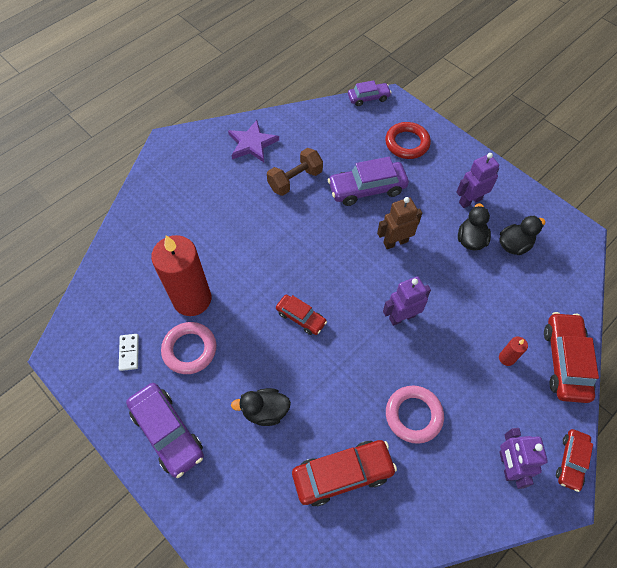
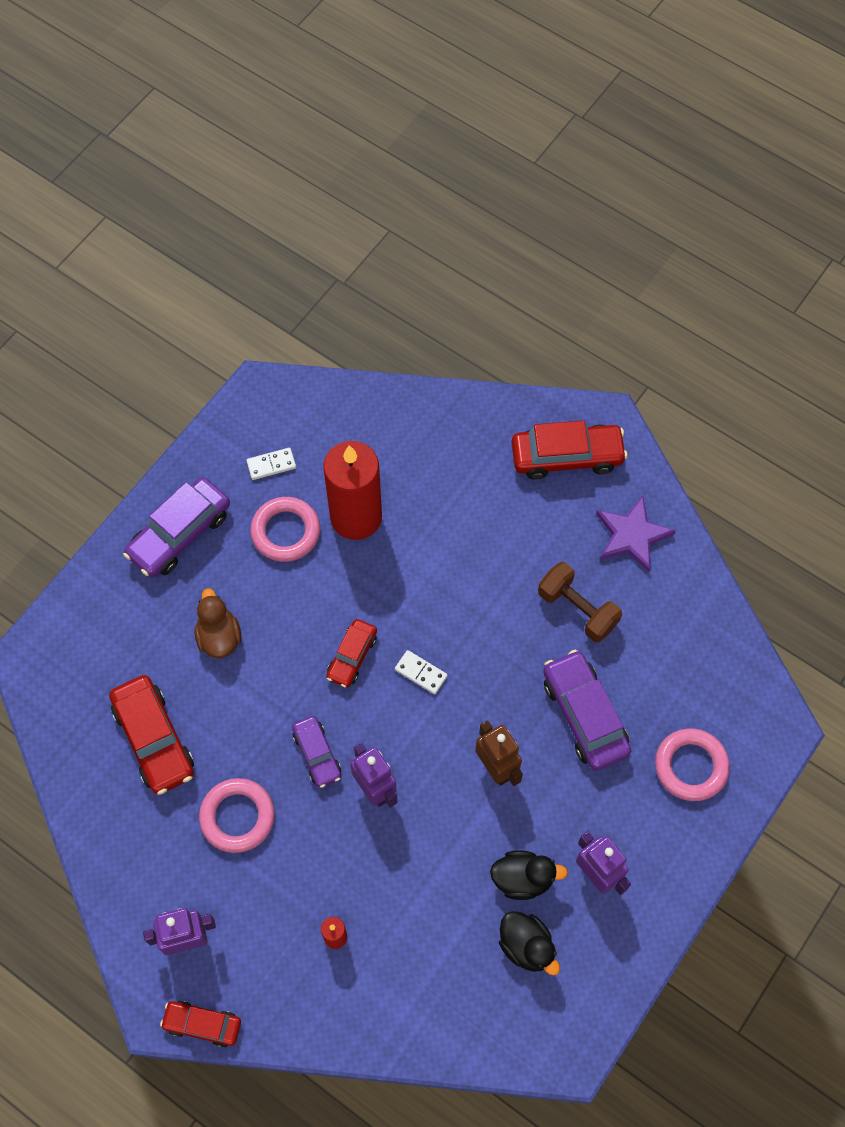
camera: 80 degrees right, 5 degrees up
(265, 411) = (219, 637): black duck -> brown duck
(322, 275) = (421, 673): none -> white domino
(368, 98) = (774, 694): purple car -> purple car (317, 754)
(407, 143) = (691, 766): red ring -> pink ring
(565, 361) = (343, 1021): red car -> red car (567, 457)

